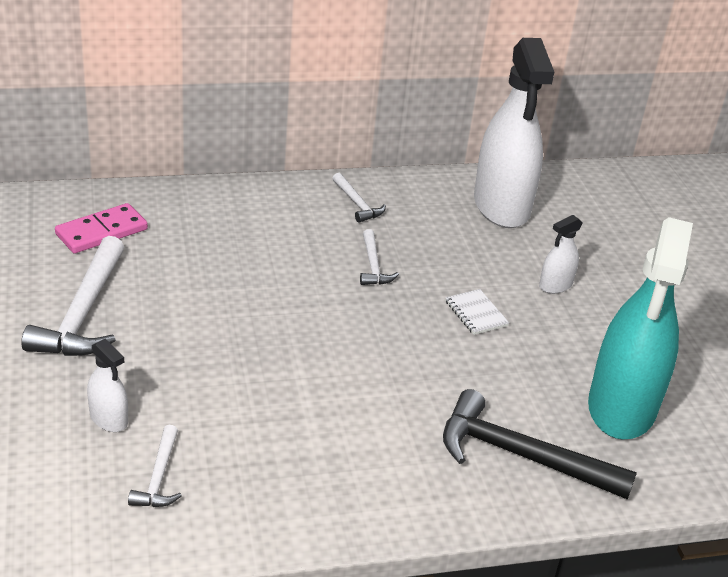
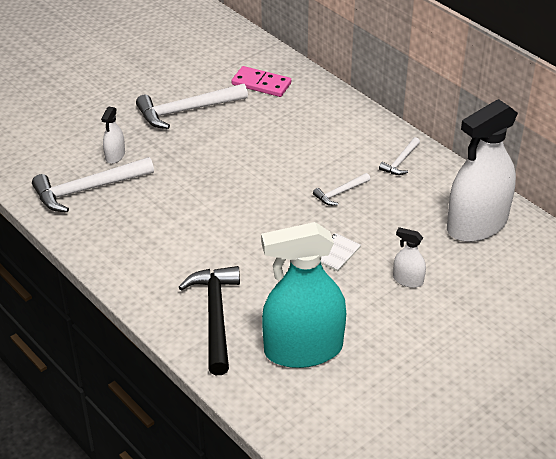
camera: 65 degrees right, 5 degrees up
(159, 477) = (88, 189): white hammer -> white hammer, size x1.95

